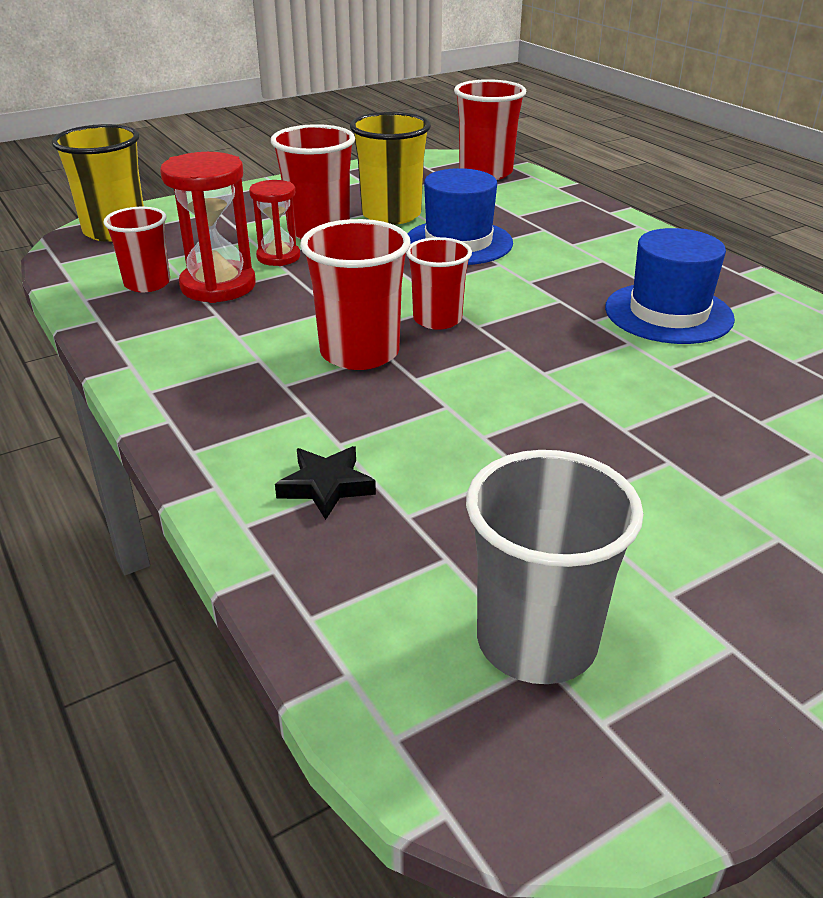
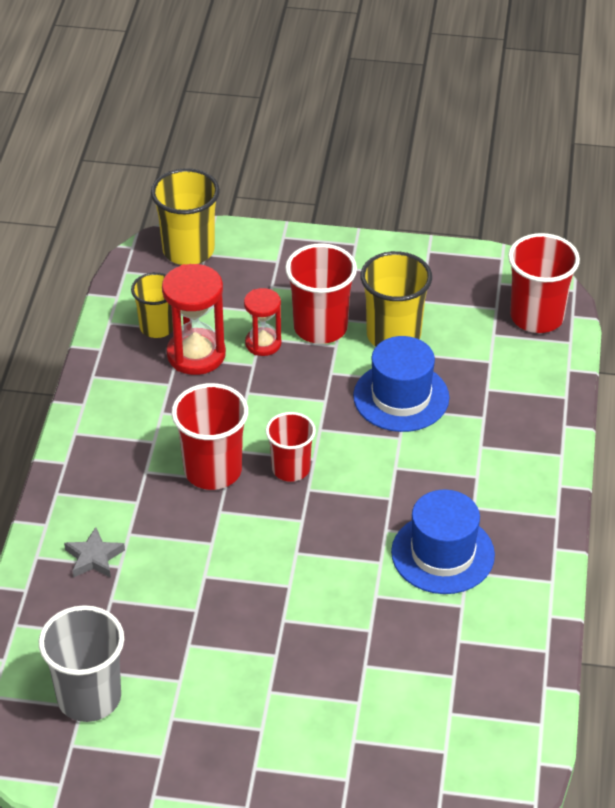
camera: 40 degrees right, 10 degrees up
(147, 284) = (157, 327): red cup -> yellow cup
(326, 486) = (94, 557): black star -> grey star

